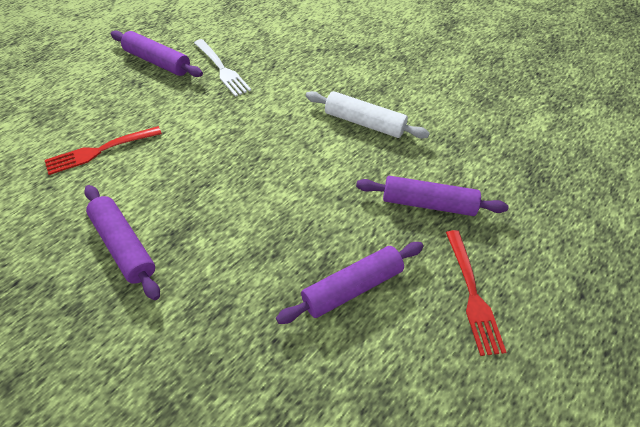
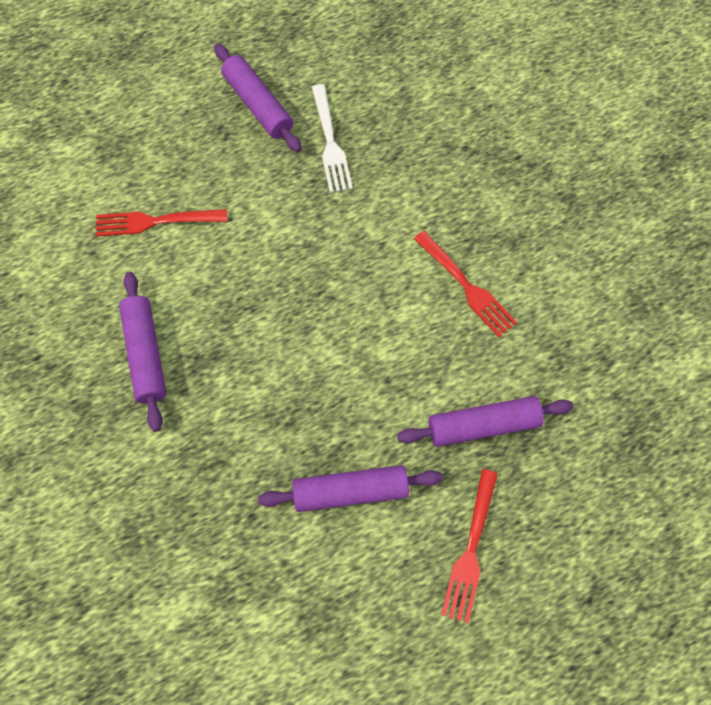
camera: 25 degrees right, 15 degrees up
(364, 123) = (466, 286): white rolling pin -> red fork
(428, 203) = (483, 425): purple rolling pin -> purple rolling pin turned 45 degrees counterclockwise

